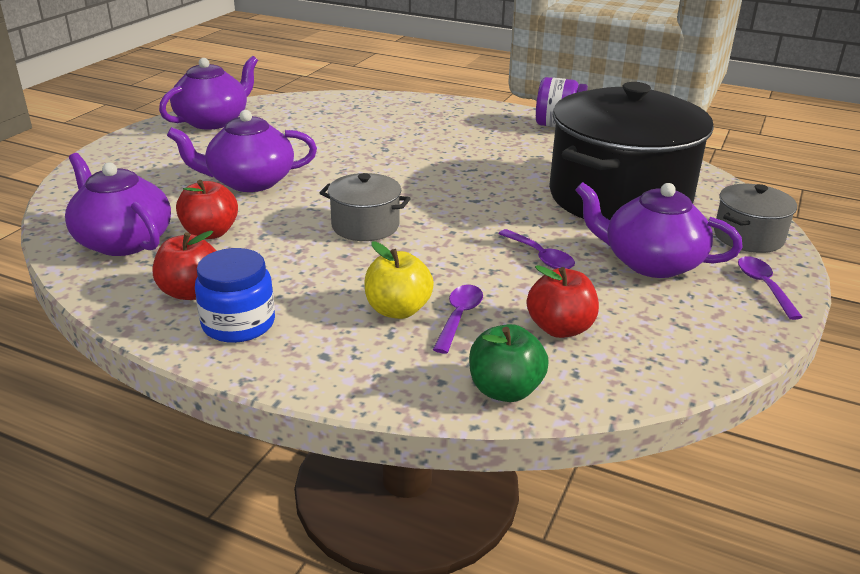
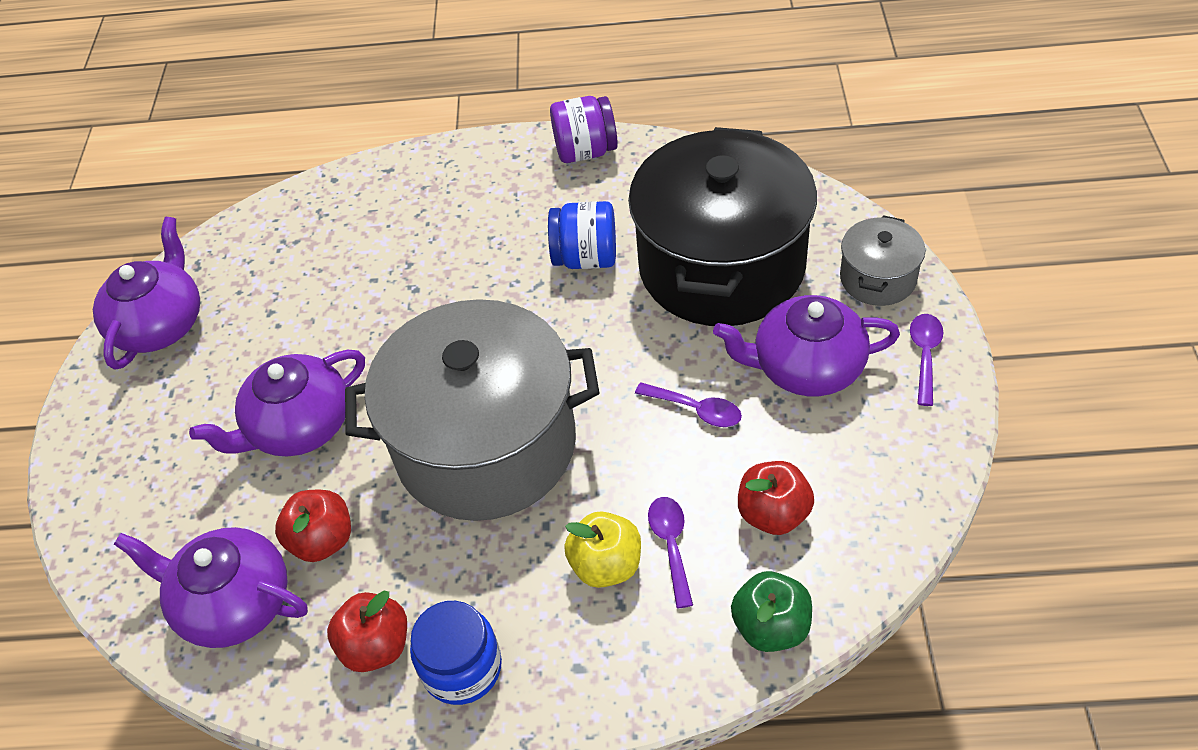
camera: 20 degrees left, 20 degrees up
(365, 226) = (486, 445): grey pot -> grey pot, size x2.24
(517, 167) = (586, 258): none -> blue jar
(763, 286) = (925, 355): purple spoon -> purple spoon turned 45 degrees clockwise

